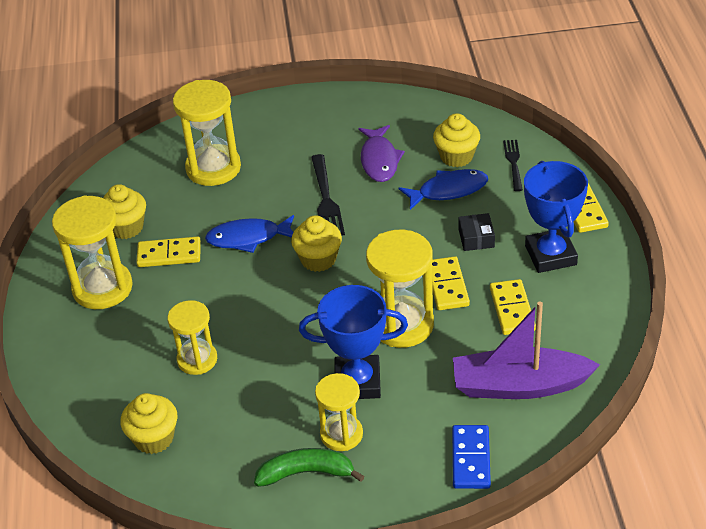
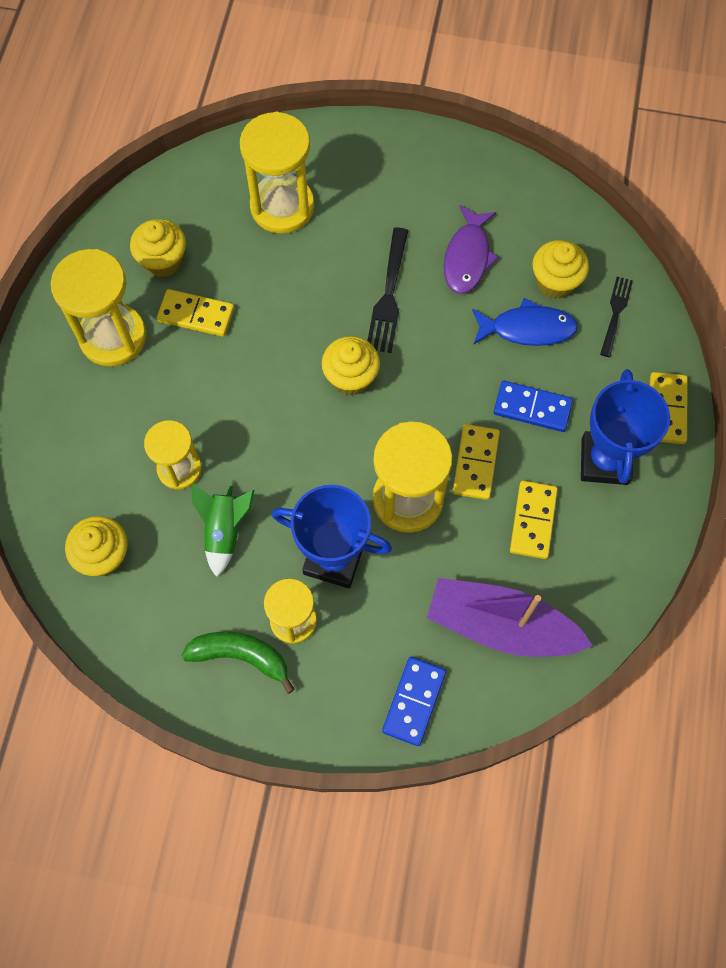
camera: 15 degrees right, 25 degrees up
(248, 238) = (286, 321): blue fish -> none
(254, 390) = (224, 531): none -> green rocket
(476, 238) = (532, 408): black box -> blue domino

